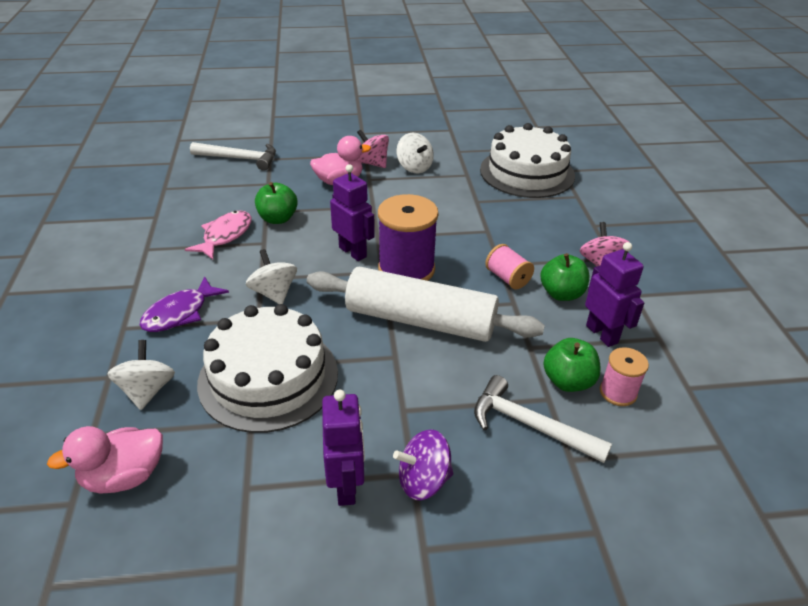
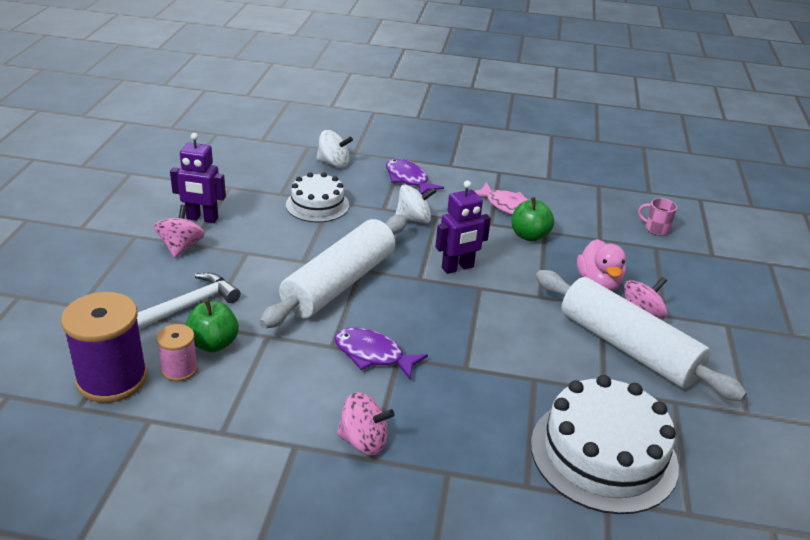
camera: 105 degrees right, 5 degrees down
(124, 476) = (268, 153): pink duck -> none
(240, 159) = (656, 229): white hammer -> pink mug
(268, 377) = (317, 205): white cake -> white cake, size x0.61
(406, 269) = (417, 293): purple spool -> purple spool (112, 379)
(414, 167) = (627, 347): white spinning top -> white rolling pin
(423, 480) = (181, 247): purple spinning top -> pink spinning top
(507, 278) = (373, 355): pink spool -> purple fish
(561, 294) = (328, 386): green apple -> none
(602, 334) = (254, 391): purple robot -> none

